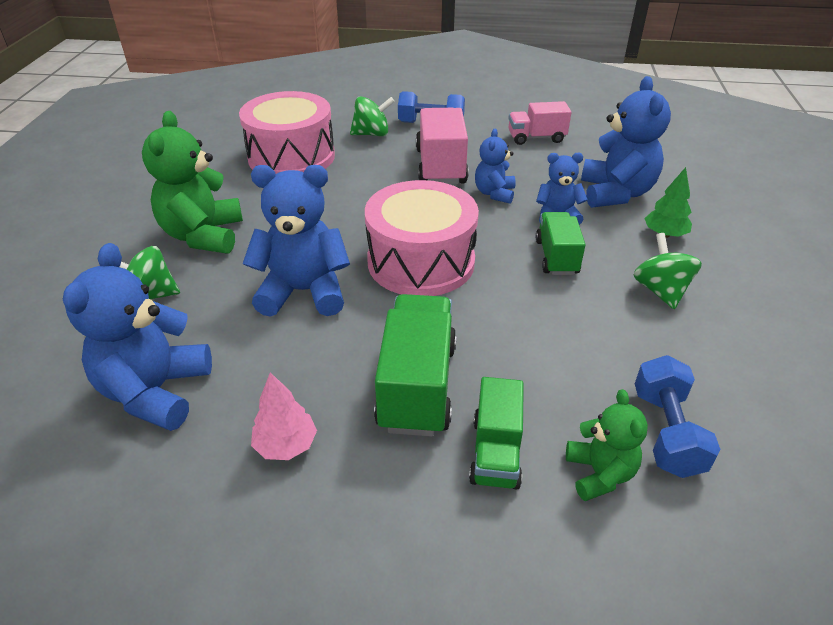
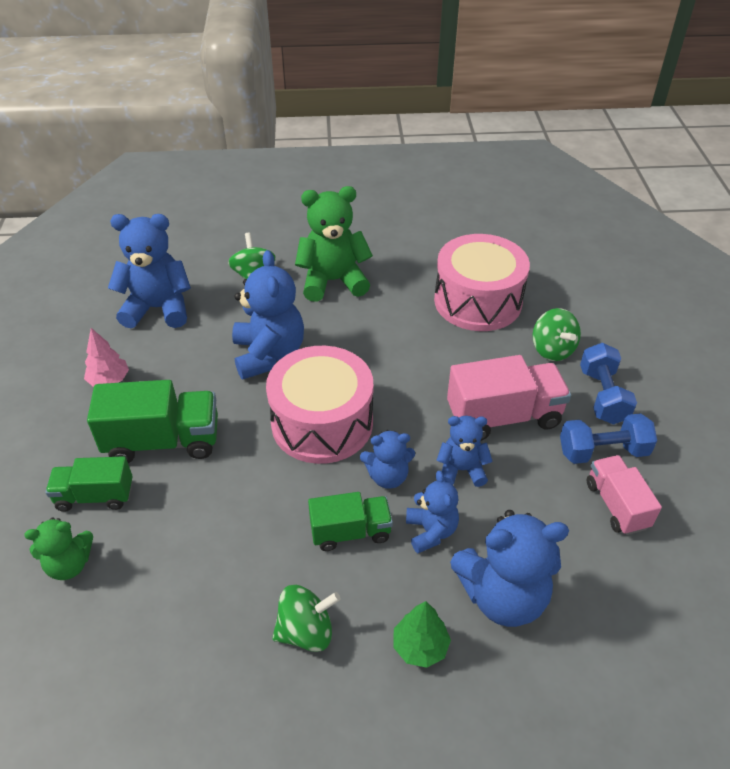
camera: 80 degrees right, 5 degrees up
(496, 230) = (387, 476): none -> blue teddy bear
(666, 432) = (108, 617): blue dumbbell -> blue dumbbell (602, 451)

